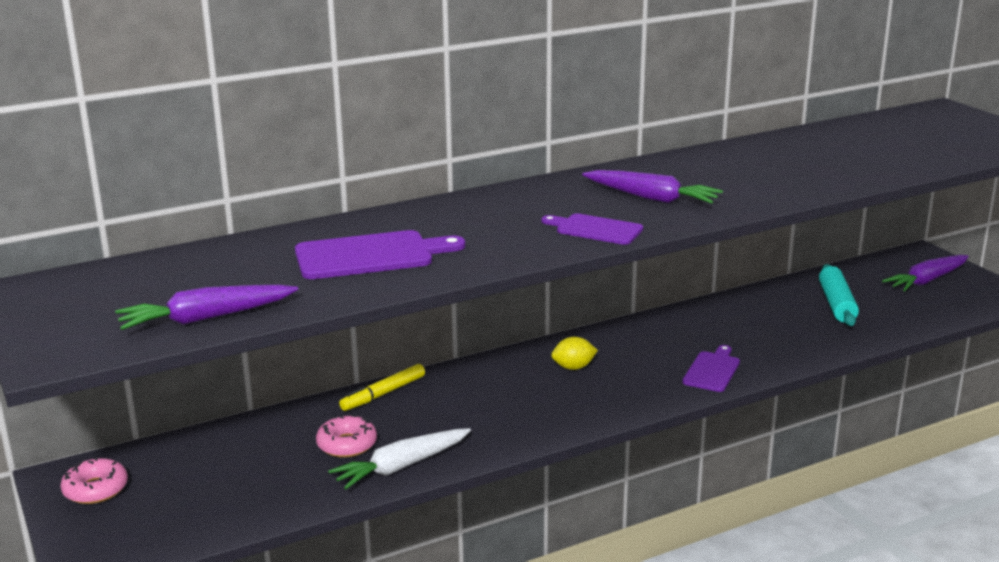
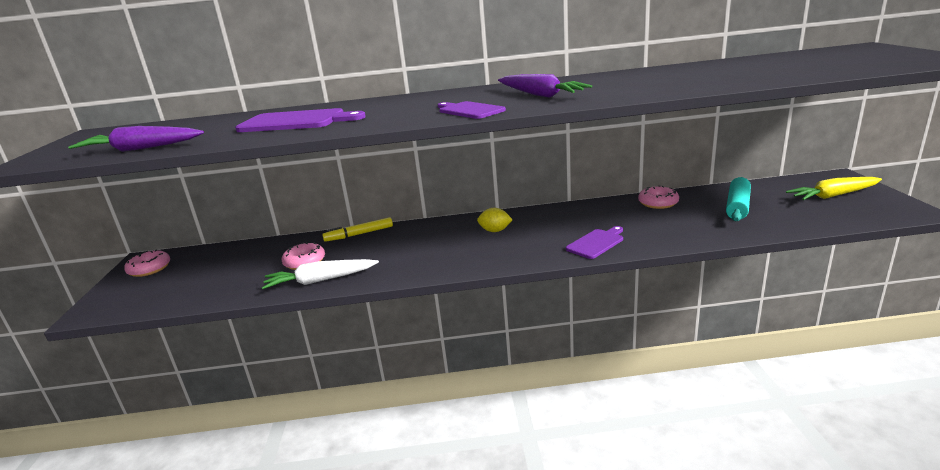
camera: 25 degrees right, 0 degrees up
(745, 307) = (658, 203): none -> pink donut
(927, 281) = (833, 195): purple carrot -> yellow carrot

